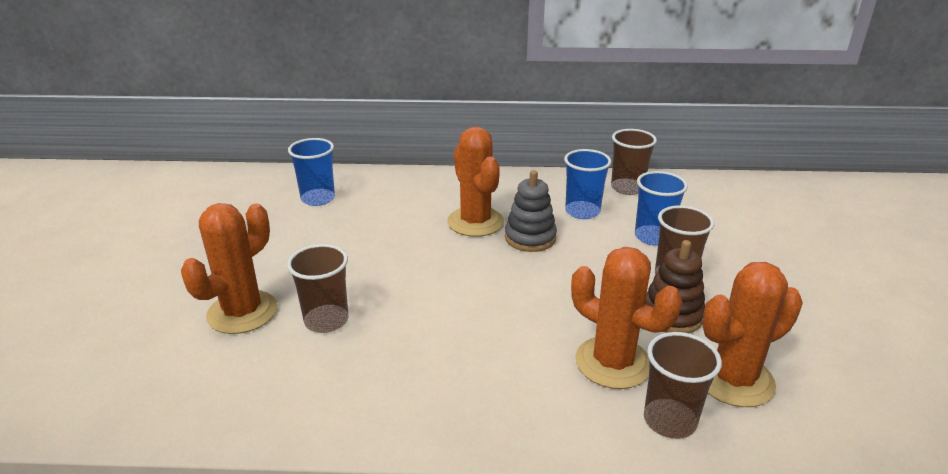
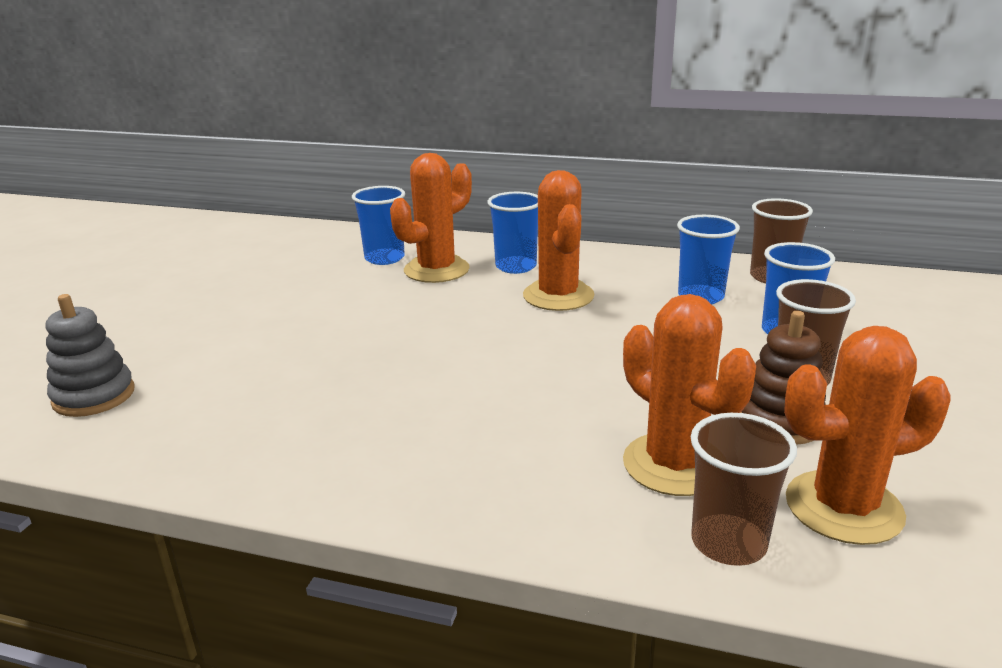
camera: 15 degrees right, 5 degrees down
(242, 312) = (249, 357): orange cactus -> orange cactus (436, 270)
(326, 320) = (336, 376): brown cup -> none
(431, 197) = (516, 266): none -> blue cup
(530, 238) = (620, 318): grey stacking toy -> grey stacking toy (94, 396)

